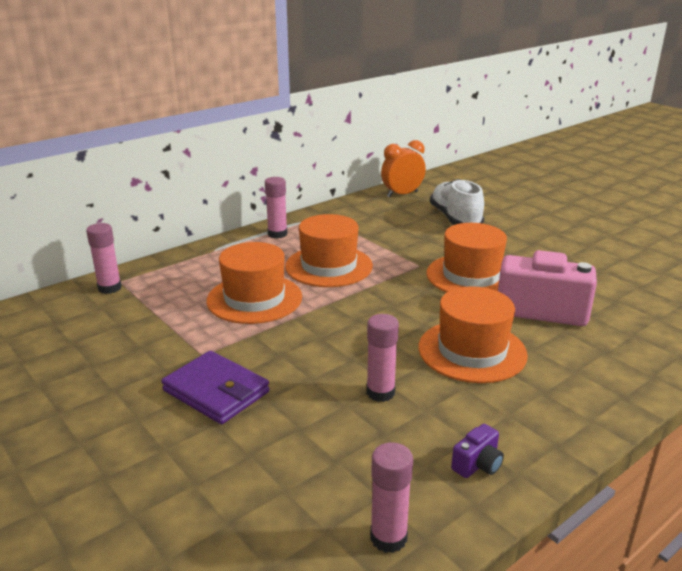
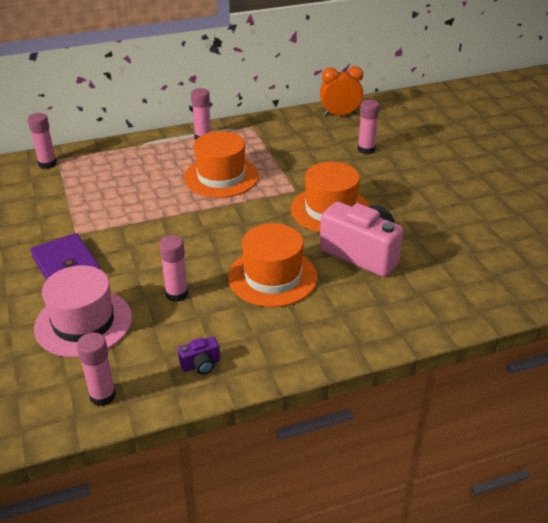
camera: 20 degrees right, 10 degrees up
(254, 299) = (143, 195): orange hat -> none
(291, 453) = (83, 323): none -> pink hat
(455, 219) = (366, 149): white shoe -> pink glue stick

